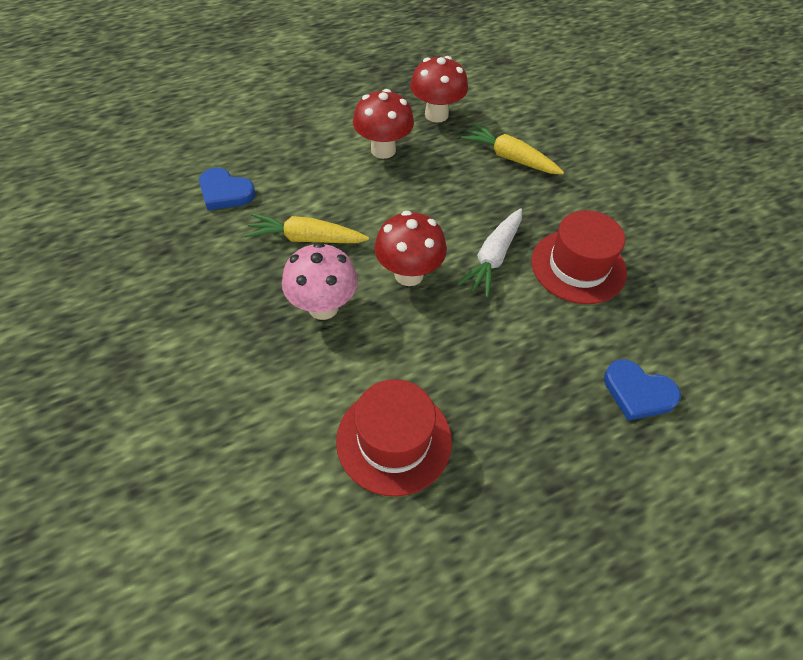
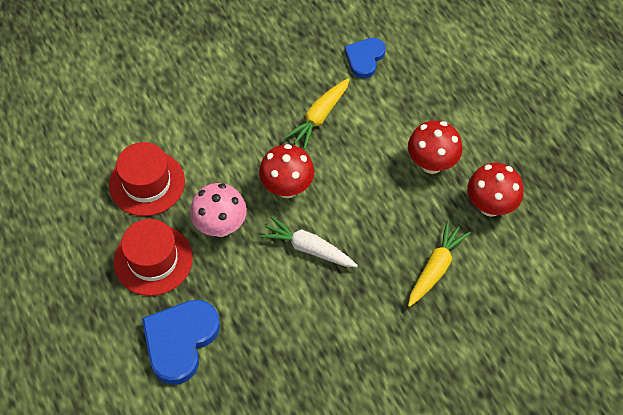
camera: 90 degrees right, 5 degrees up
(306, 238) = (319, 117): yellow carrot -> yellow carrot turned 150 degrees counterclockwise
(323, 307) = (253, 134): pink mushroom -> pink mushroom (220, 226)
(578, 266) = (302, 313): red hat -> red hat (153, 260)
(638, 392) = (180, 341): blue heart -> blue heart, size x1.61

